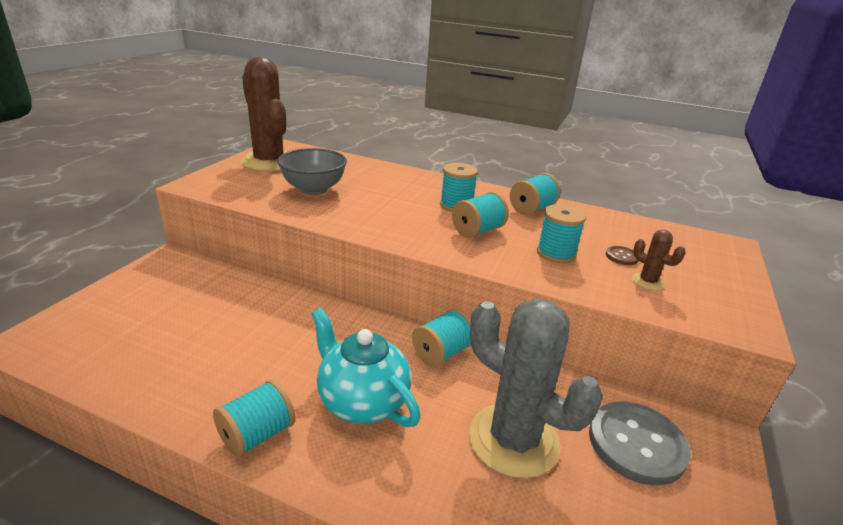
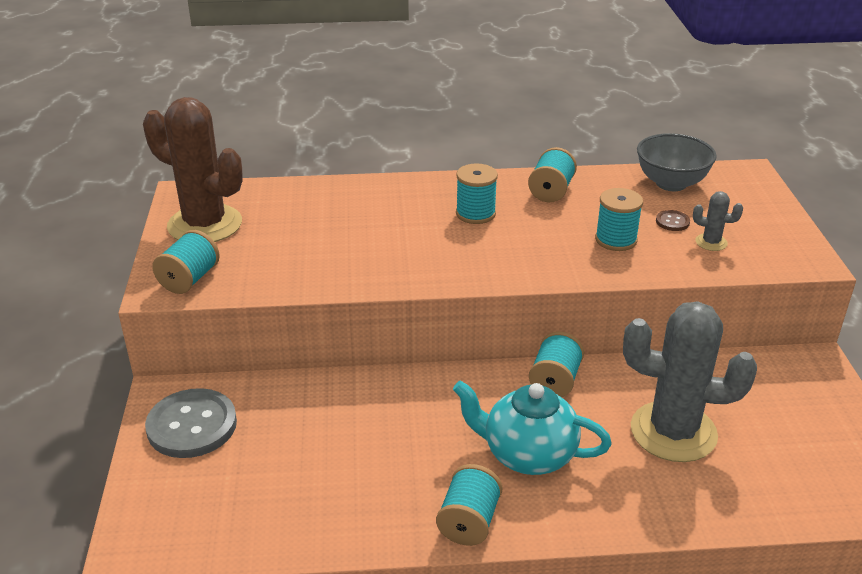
camera: 25 degrees left, 5 degrees up
(313, 189) = (305, 246): grey bowl -> grey bowl (671, 183)
(478, 230) = (525, 239): turquoise spool -> turquoise spool (189, 279)
(636, 444) = (762, 394): grey button -> grey button (192, 425)
(647, 282) = (711, 242): brown cactus -> grey cactus

